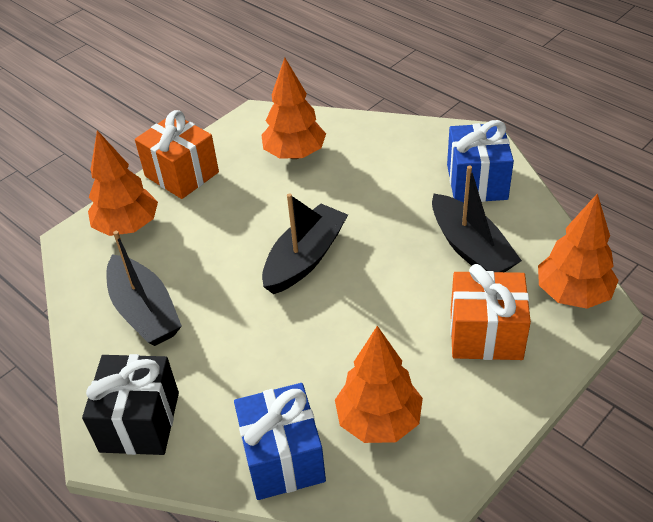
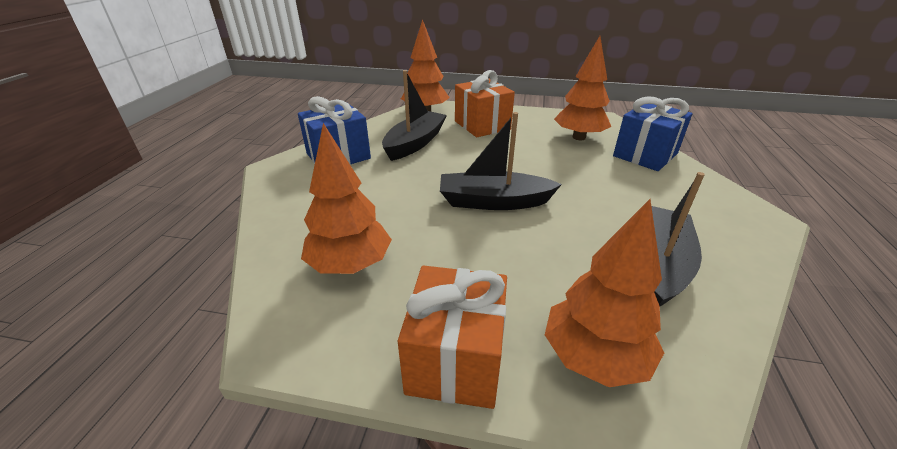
camera: 125 degrees left, 10 degrees down
(139, 422) = (725, 213): black gift -> none

